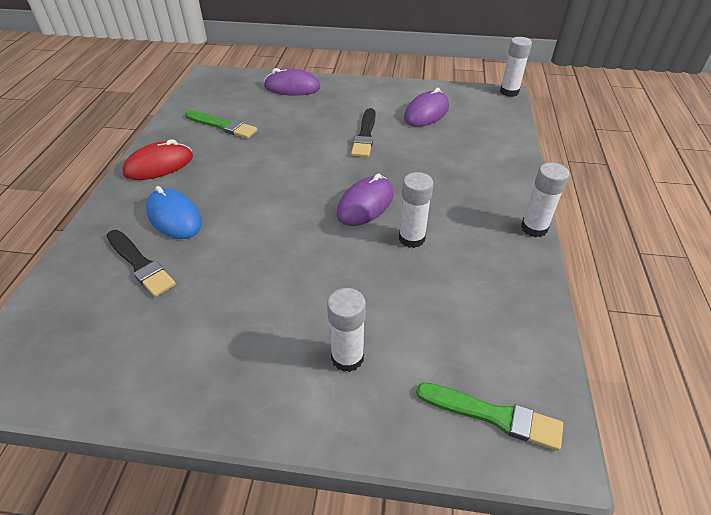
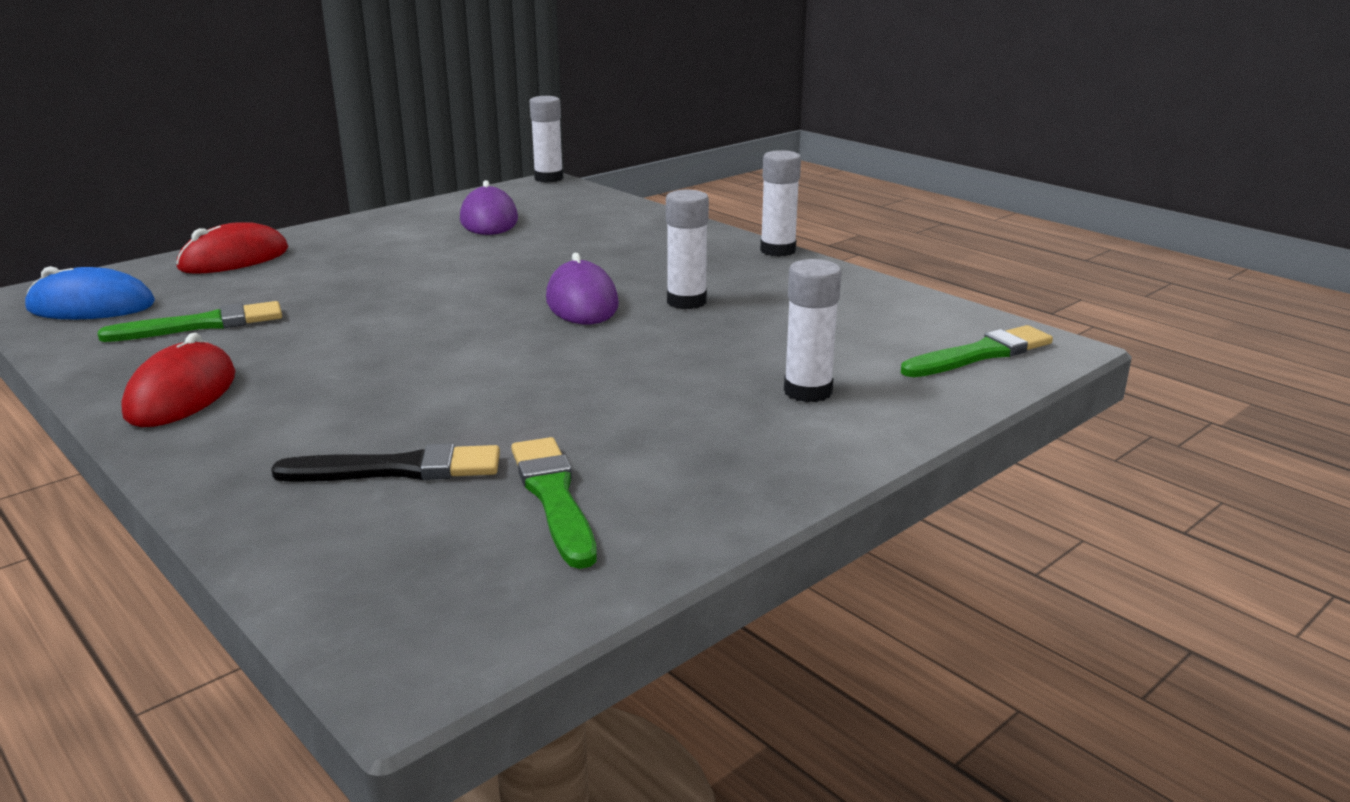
camera: 50 degrees left, 20 degrees down
(149, 330) = (553, 497): none -> green brush
(174, 217) = (343, 417): blue mouse -> blue mouse (91, 306)
(292, 87) = (234, 259): purple mouse -> red mouse
(365, 135) = (453, 259): black brush -> none

